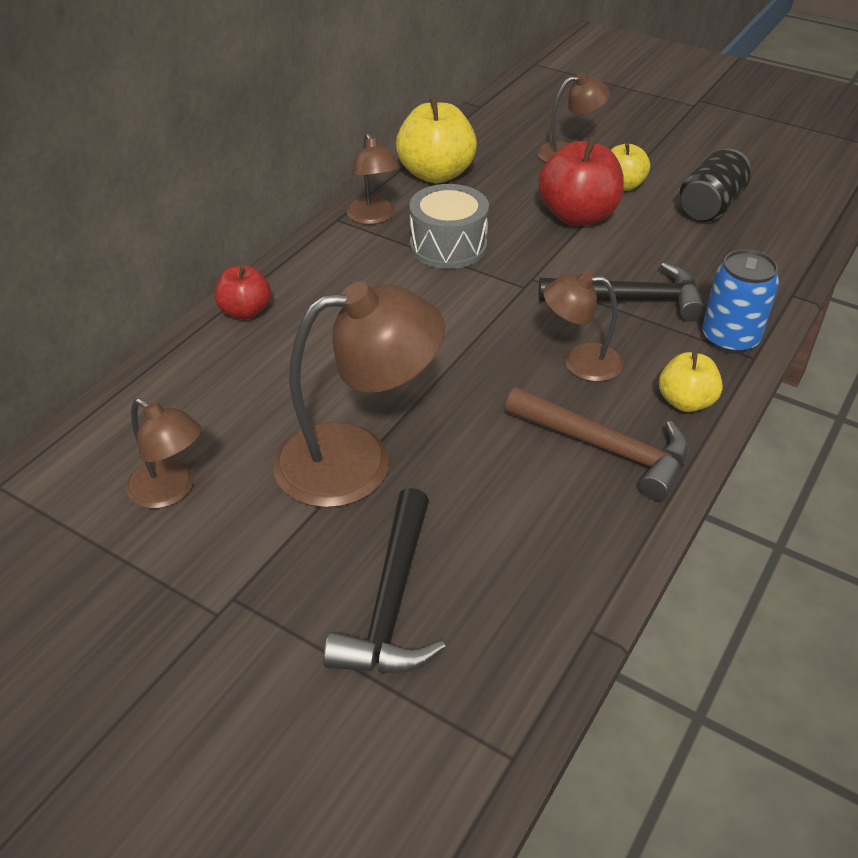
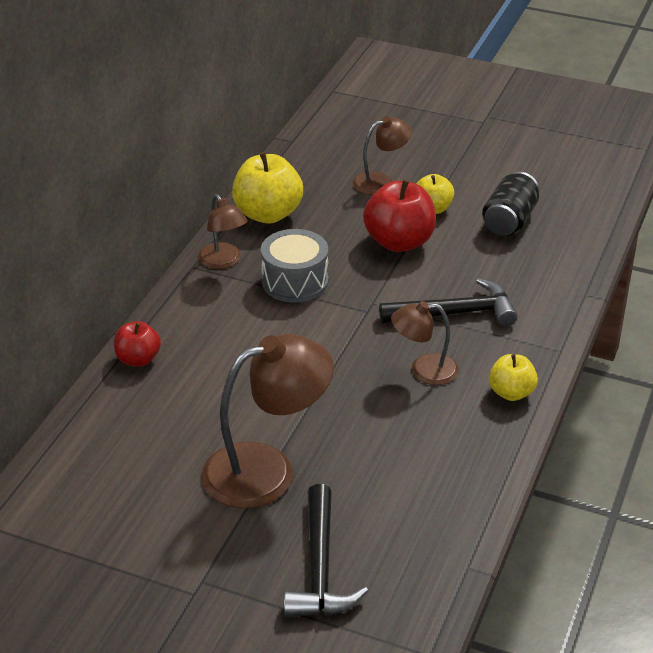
camera: 10 degrees left, 5 degrees down
(171, 491) = (126, 511): brown lamp -> none
(606, 448) = (456, 436): brown hammer -> none
(730, 339) = (539, 337): blue can -> none

